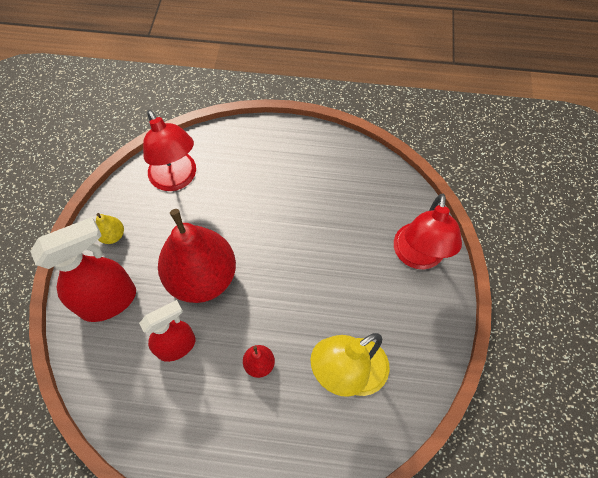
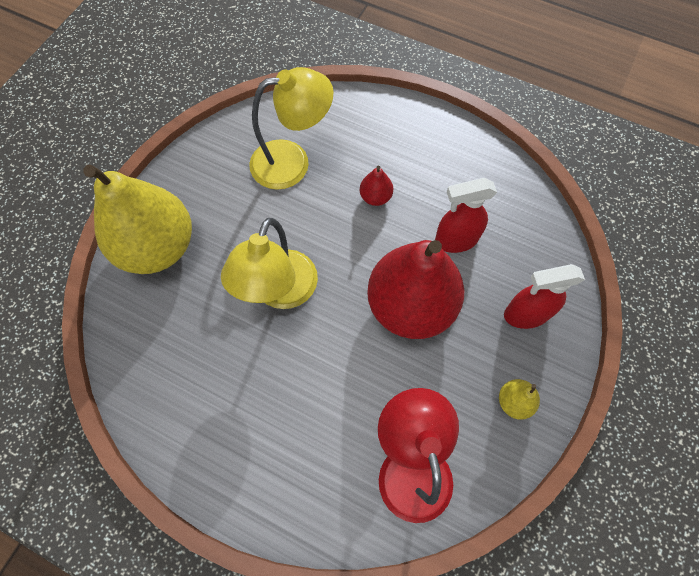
camera: 160 degrees left, 5 degrees up
(109, 301) = (525, 314): red spray bottle -> red spray bottle, size x0.66
(306, 254) = (280, 292): none -> yellow lamp
(418, 257) = (158, 247): red lamp -> yellow pear

